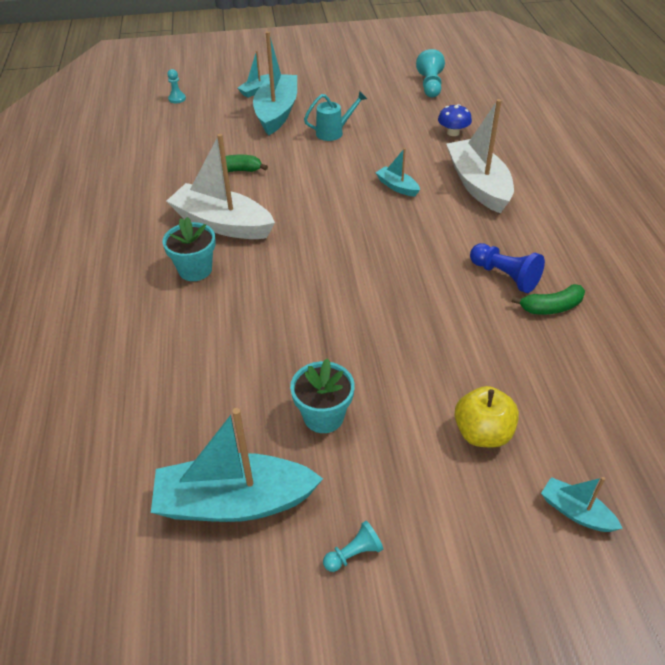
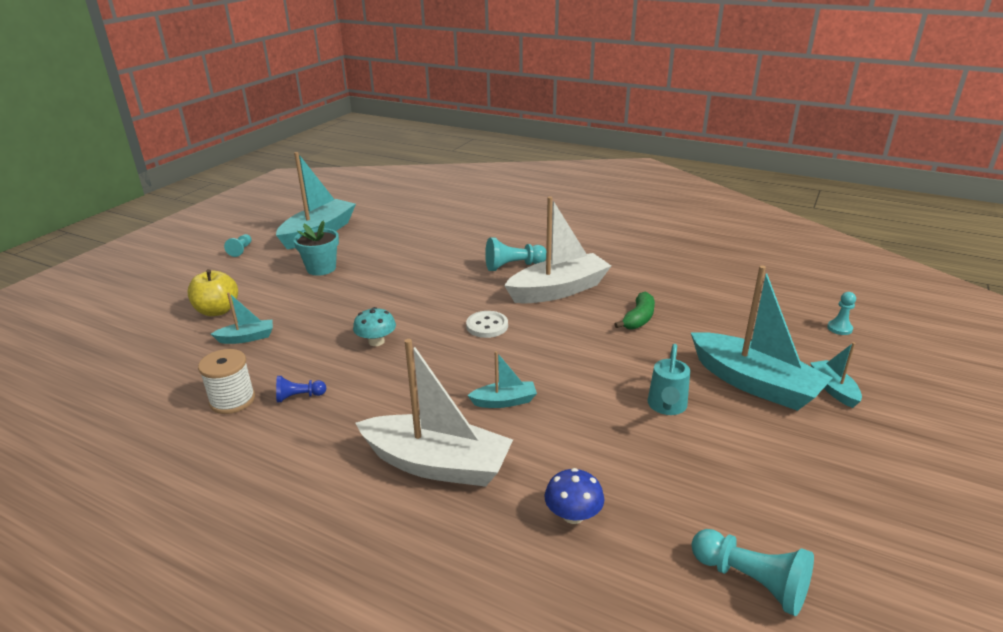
camera: 125 degrees right, 15 degrees down
(195, 270) = (513, 266): turquoise flower pot -> turquoise pawn
(317, 235) = (487, 326): none -> white button
(402, 281) = (376, 341): none -> turquoise mushroom
(505, 276) = (299, 397): blue pawn -> blue pawn, size x0.59
(551, 307) = (232, 400): green banana -> white spool
(576, 512) = (129, 315): turquoise boat -> turquoise boat (247, 338)

